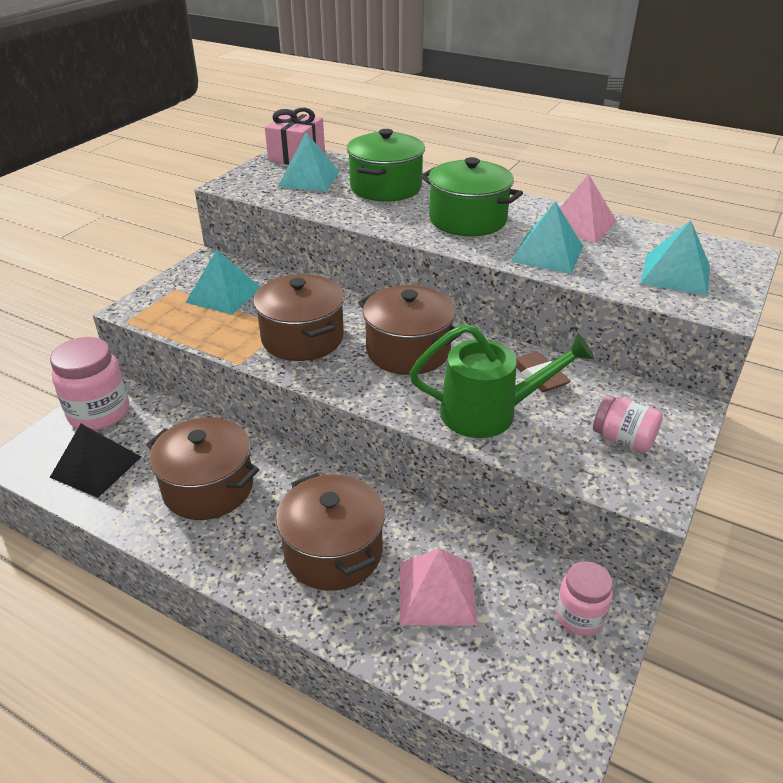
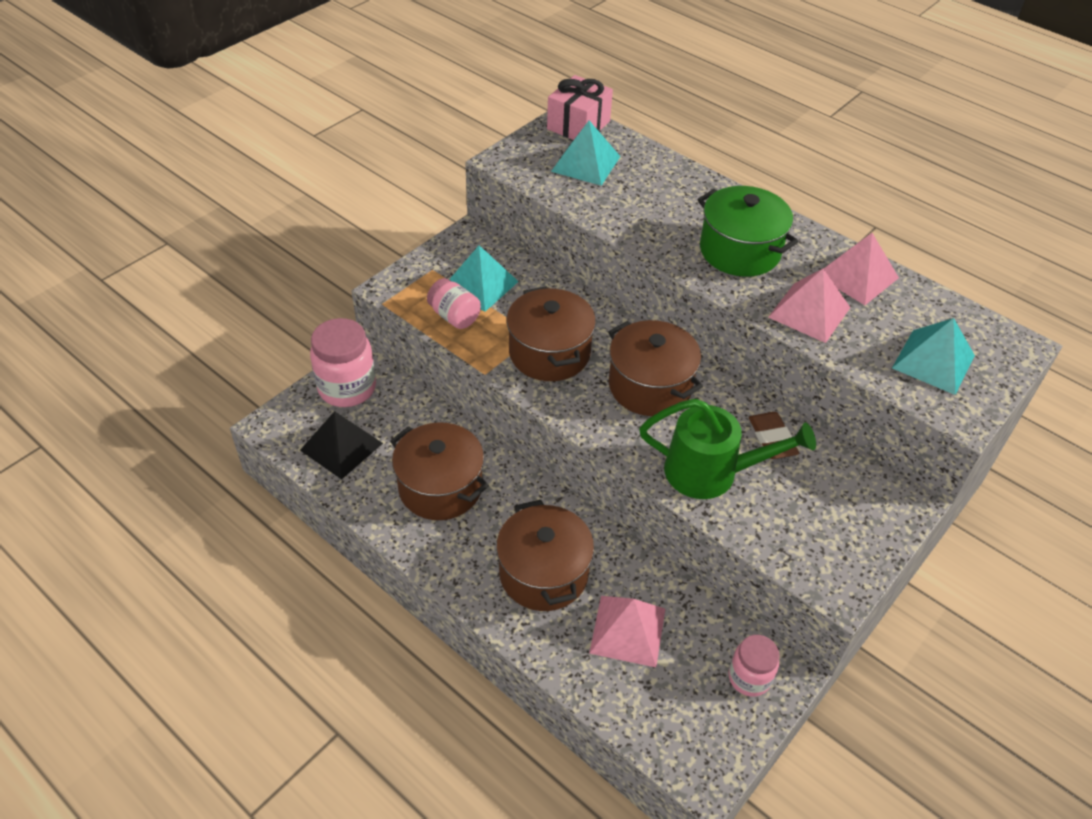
camera: 10 degrees right, 10 degrees up
(386, 187) = (664, 189): green pot -> none
(547, 254) = (809, 312): turquoise pyramid -> pink pyramid
(623, 439) = (831, 525): pink jar -> pink jar (454, 316)

